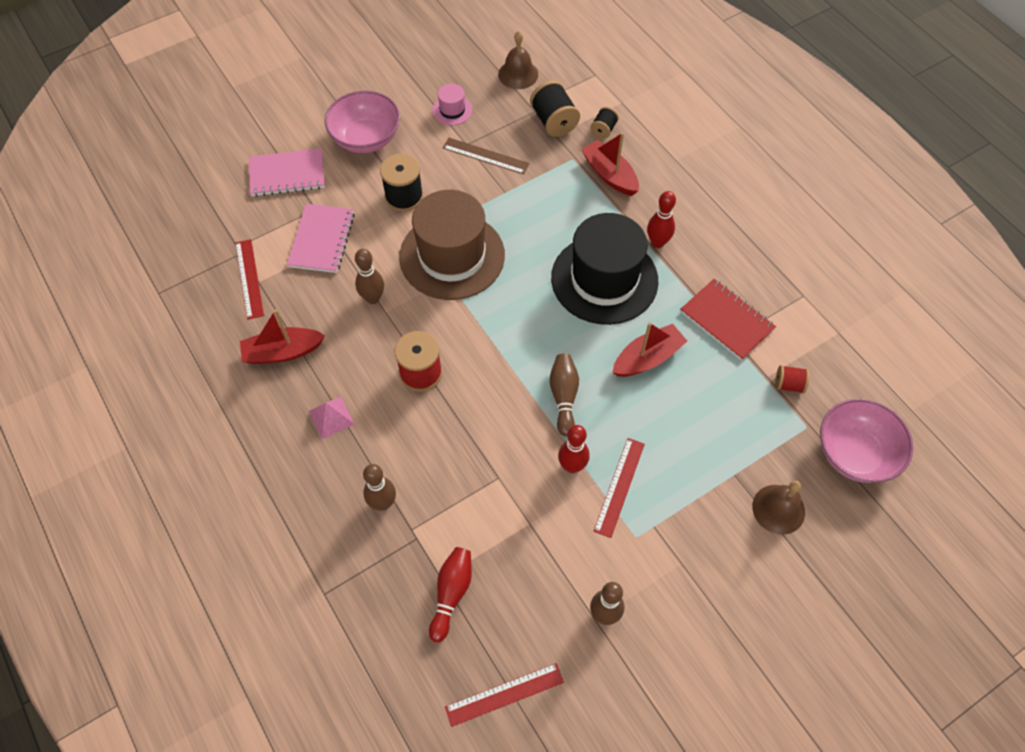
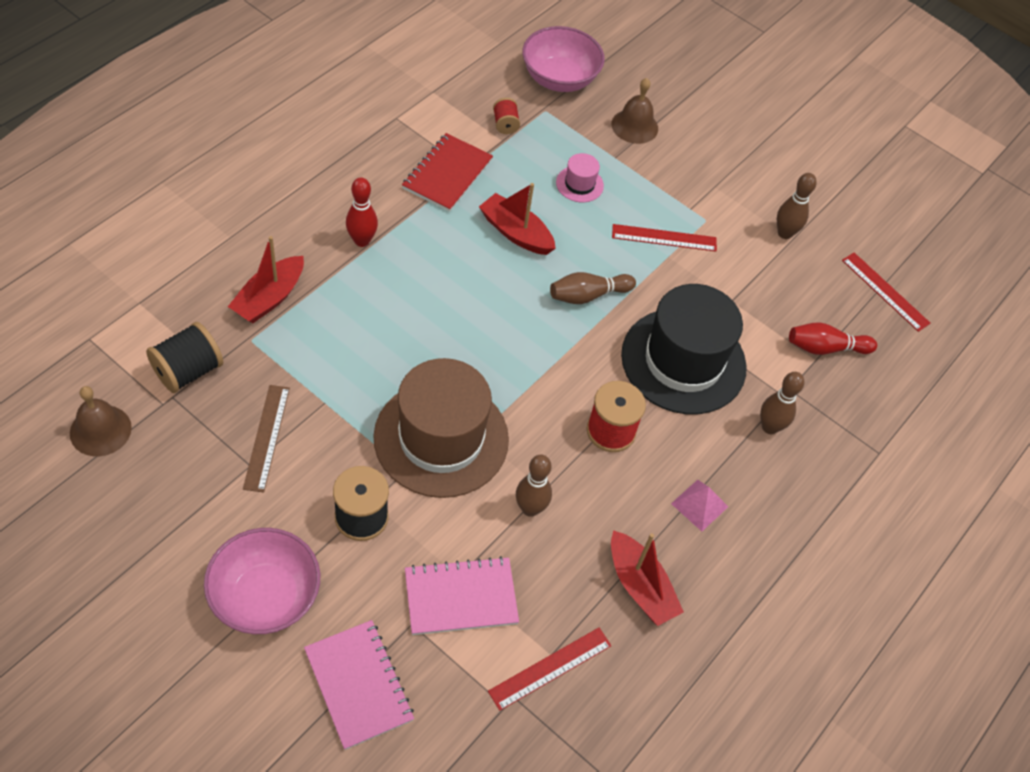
camera: 115 degrees left, 5 degrees down
(452, 110) = (187, 497): pink hat -> pink hat (579, 184)
(572, 466) = (660, 277): red bowling pin -> none
(603, 130) = (193, 315): black spool -> none
(604, 279) = (428, 282): black hat -> black hat (683, 361)

